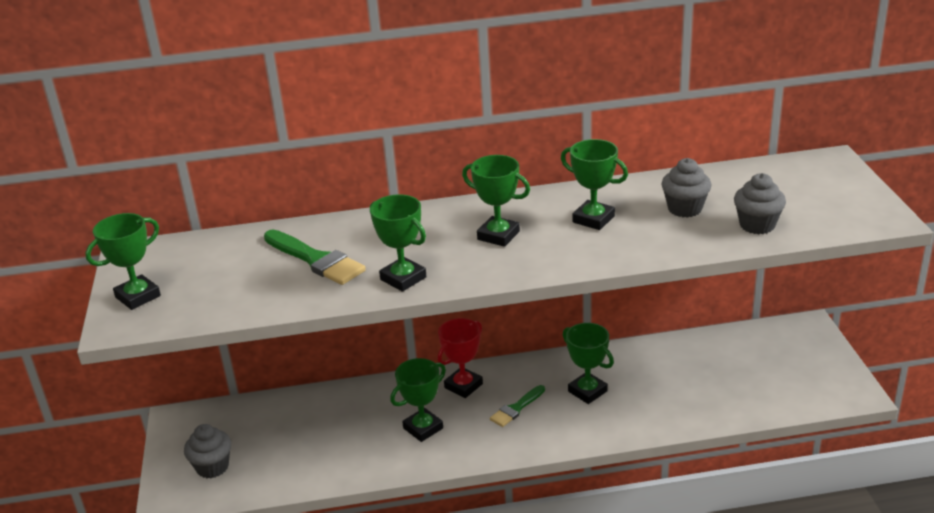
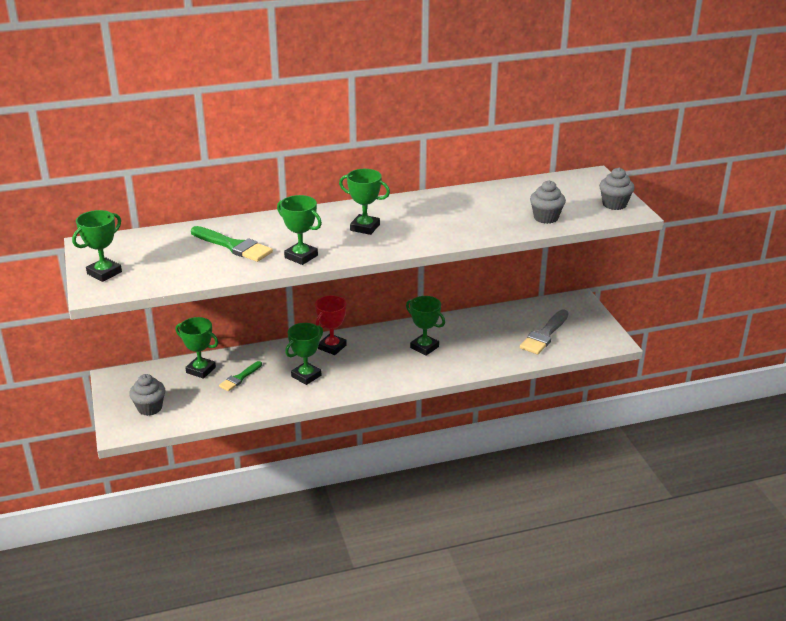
camera: 10 degrees left, 0 degrees up
(516, 408) = (374, 360): green brush -> green brush (239, 378)
(593, 219) = (431, 216): green trophy -> green trophy (201, 370)
(685, 209) = (495, 208): grey cupcake -> grey cupcake (614, 204)
(756, 378) = (544, 335): none -> grey brush

